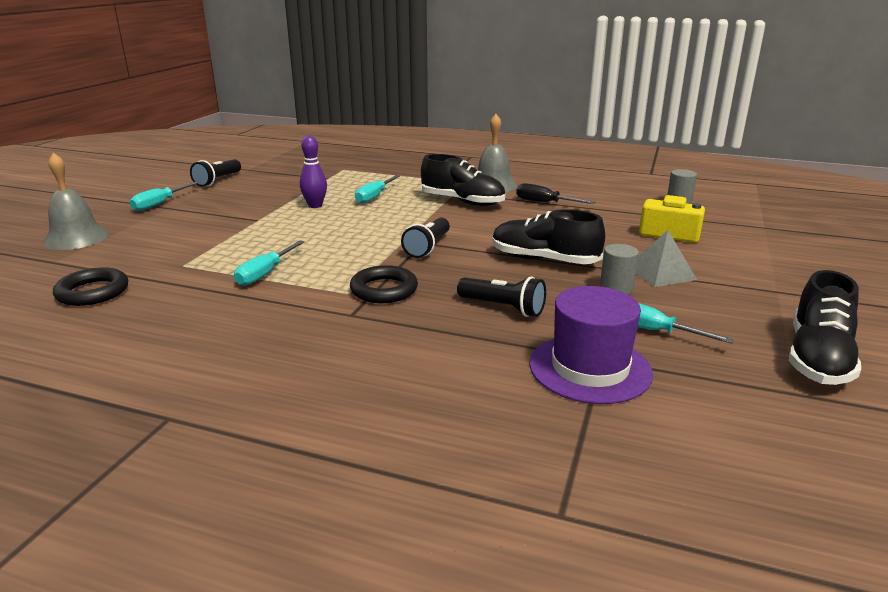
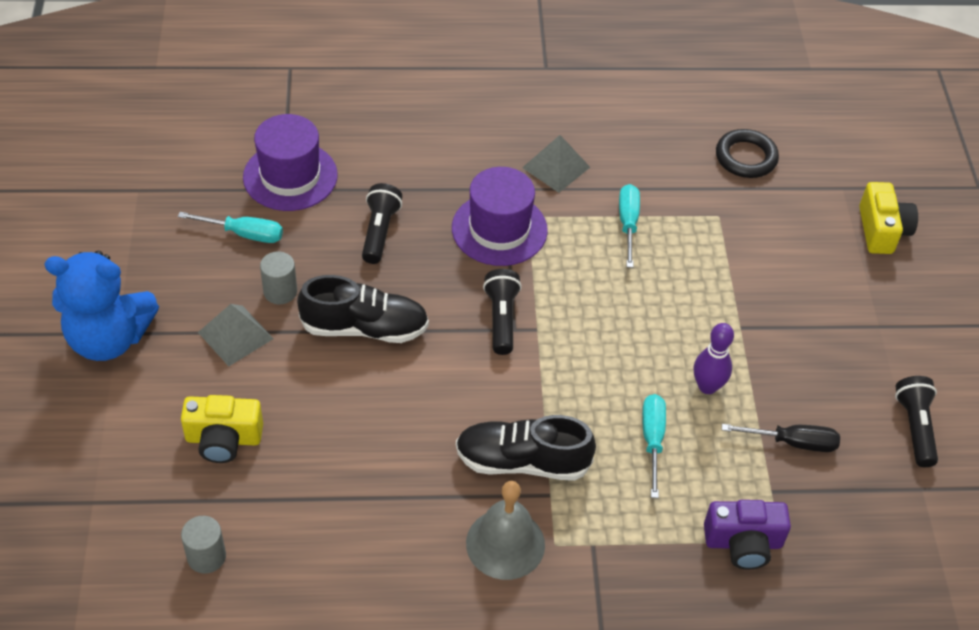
camera: 155 degrees right, 25 degrees up
(76, 238) = (882, 230): grey bell -> yellow camera
(159, 204) = (899, 331): turquoise screwdriver -> none
(281, 319) = (556, 167): none -> grey pyramid
(363, 170) = (743, 543): none -> purple camera
(384, 290) = (499, 229): black ring -> purple hat
(503, 308) = (379, 232): black flashlight -> black flashlight turned 90 degrees clockwise
(544, 203) = (406, 494): black screwdriver -> black screwdriver (793, 442)
(784, 289) = (109, 338): none -> blue teddy bear
(817, 358) = (110, 233): black shoe -> none

